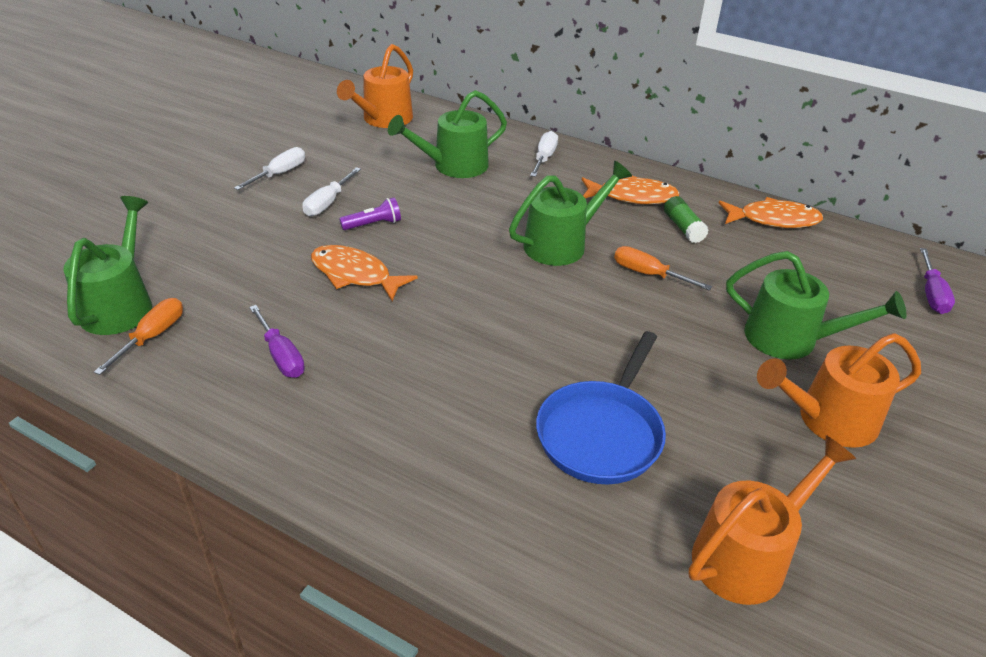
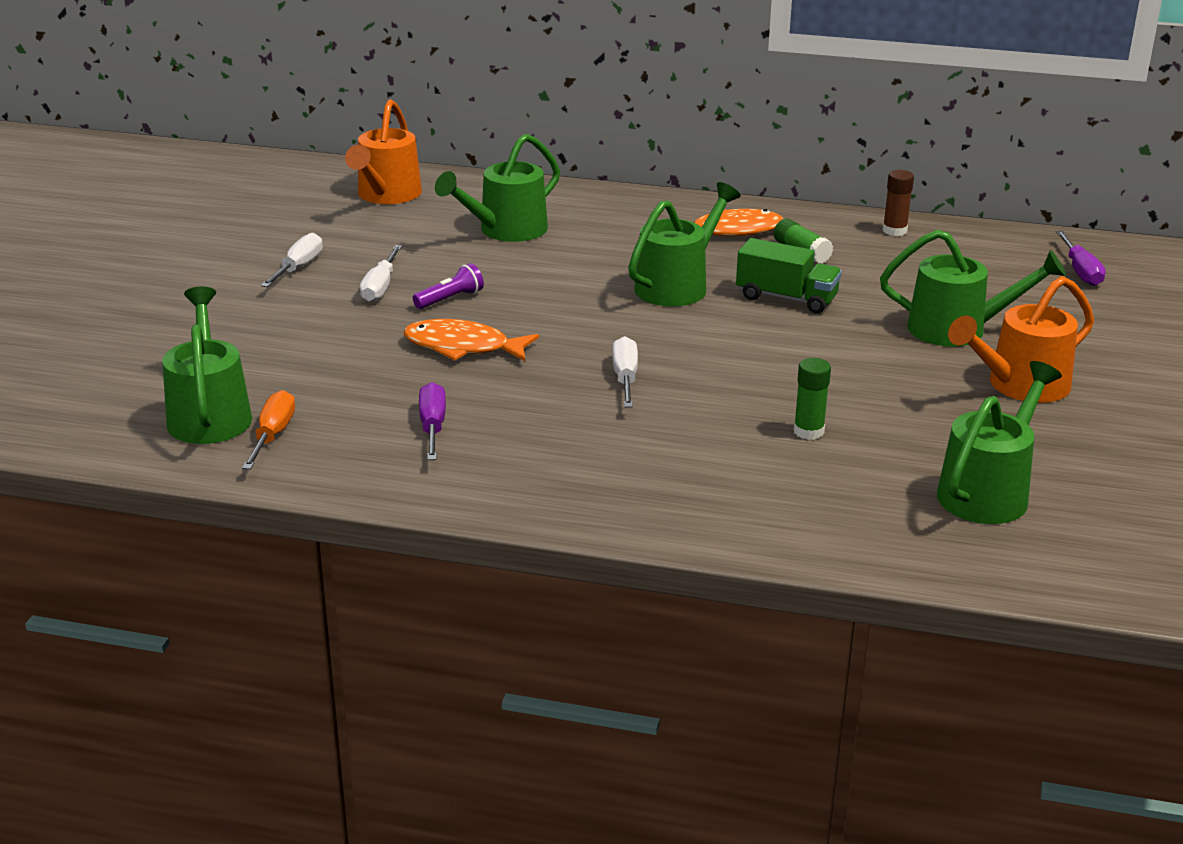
camera: 15 degrees left, 10 degrees down
(281, 355) = (432, 427): purple screwdriver -> purple screwdriver turned 135 degrees counterclockwise
(544, 158) = (608, 208): white screwdriver -> white screwdriver (625, 378)
(601, 433) = (808, 431): blue pan -> green glue stick
(649, 274) = (786, 298): orange screwdriver -> green truck
(748, 555) = (989, 491): orange watering can -> green watering can
(773, 220) = (894, 231): orange fish -> brown glue stick

